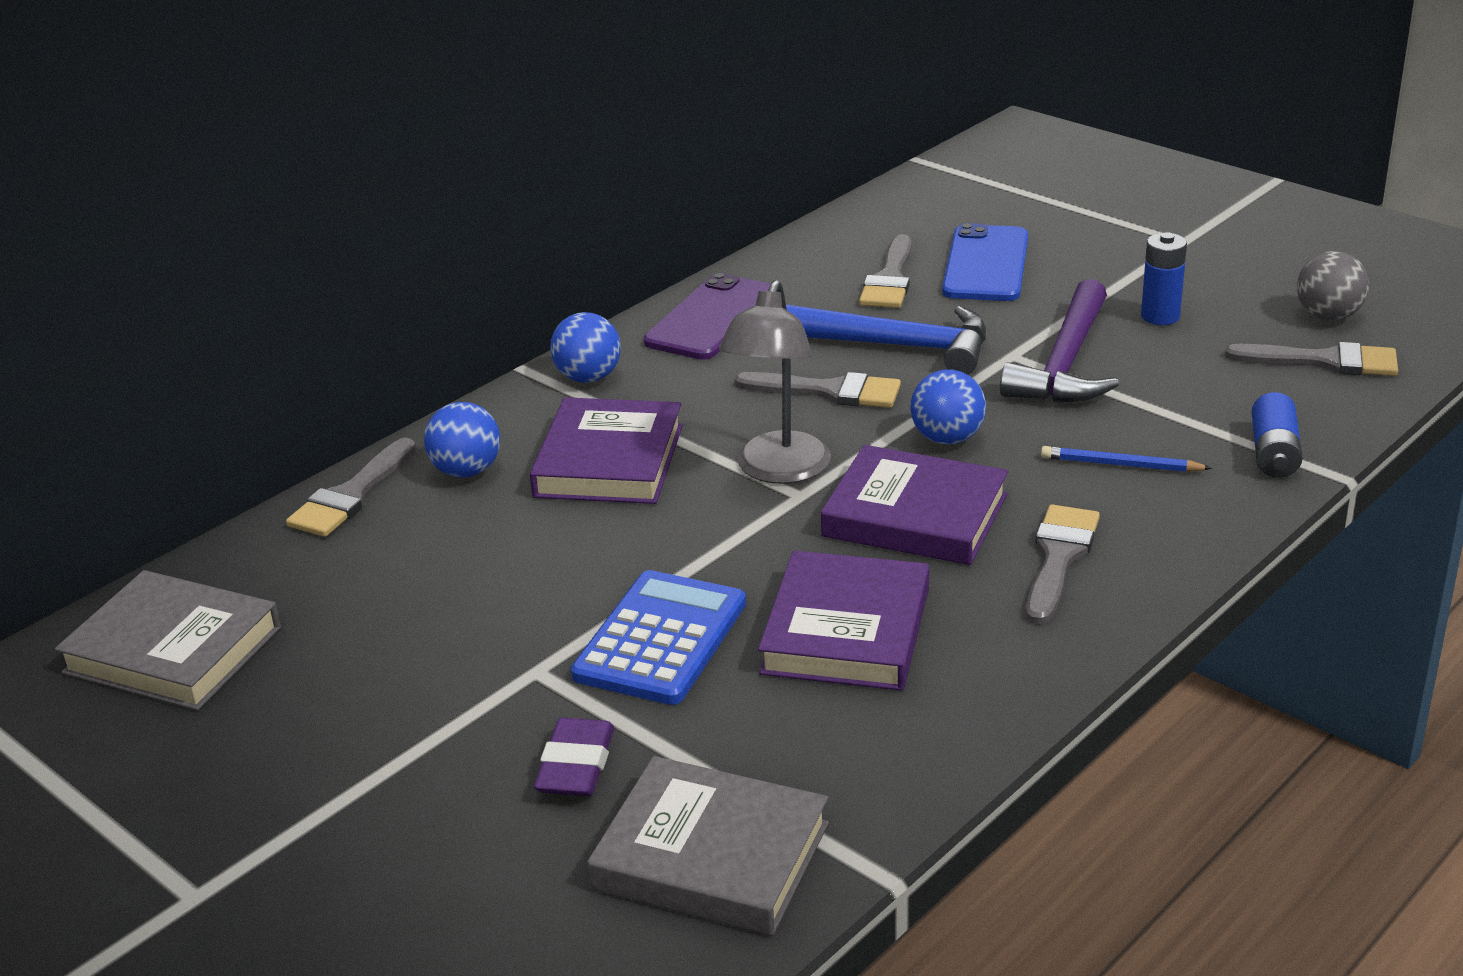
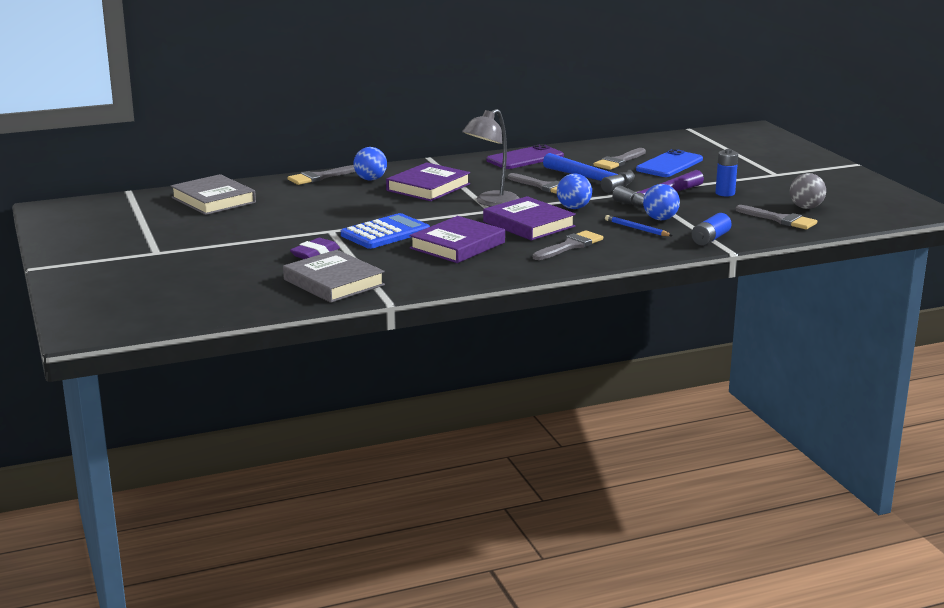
camera: 25 degrees right, 10 degrees down
(588, 378) = (451, 165): blue ball -> blue ball (660, 219)

